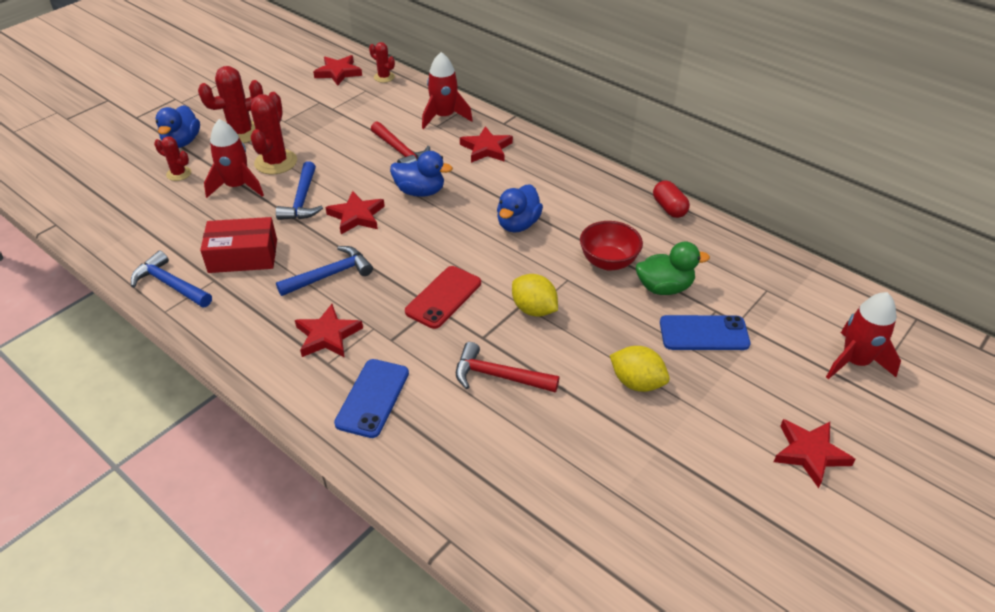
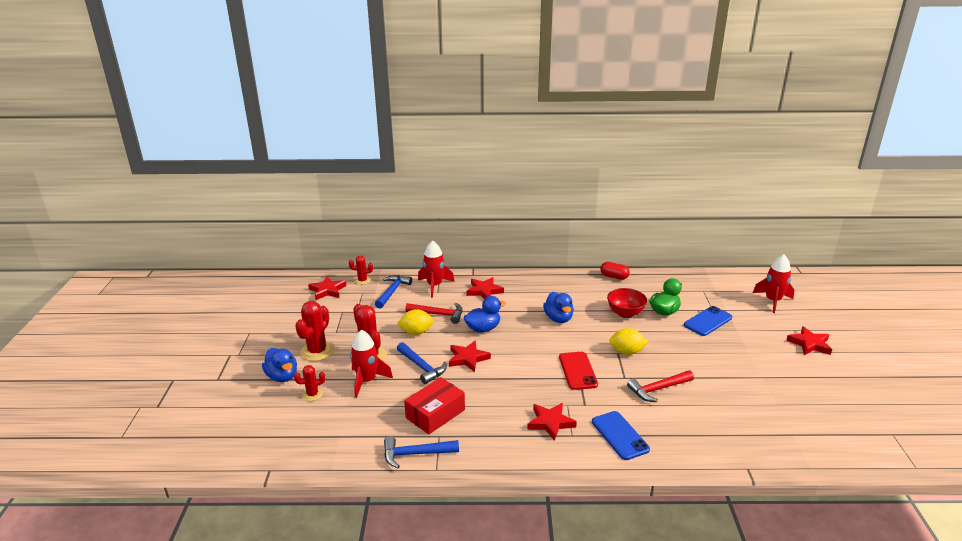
camera: 40 degrees left, 15 degrees down
(330, 275) = (502, 394): blue hammer -> blue hammer (392, 292)
(637, 382) = (714, 356): yellow lemon -> yellow lemon (416, 332)

